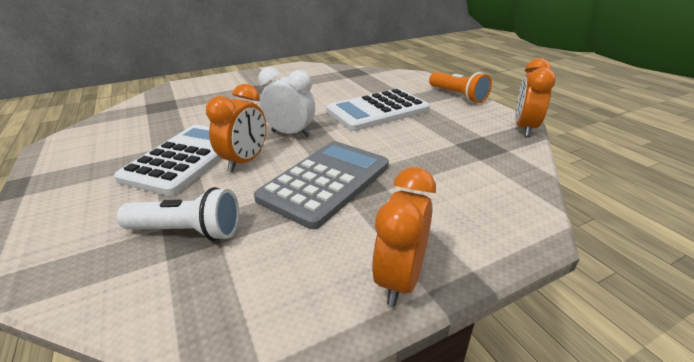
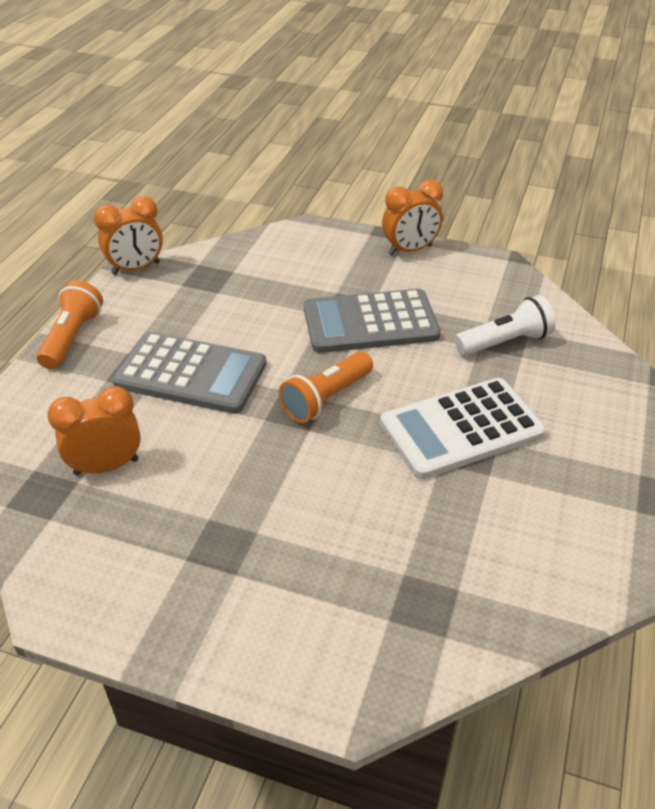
camera: 135 degrees left, 10 degrees up
(187, 231) = (504, 342): white flashlight -> white flashlight turned 105 degrees clockwise
(245, 161) = (409, 386): orange clock -> orange clock (106, 466)
(290, 134) = (326, 398): white clock -> orange flashlight
(377, 111) = (191, 374): white calculator -> grey calculator

